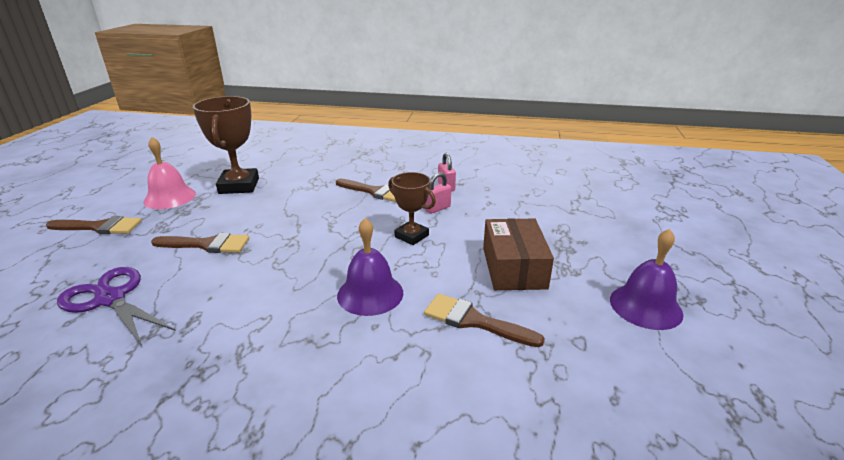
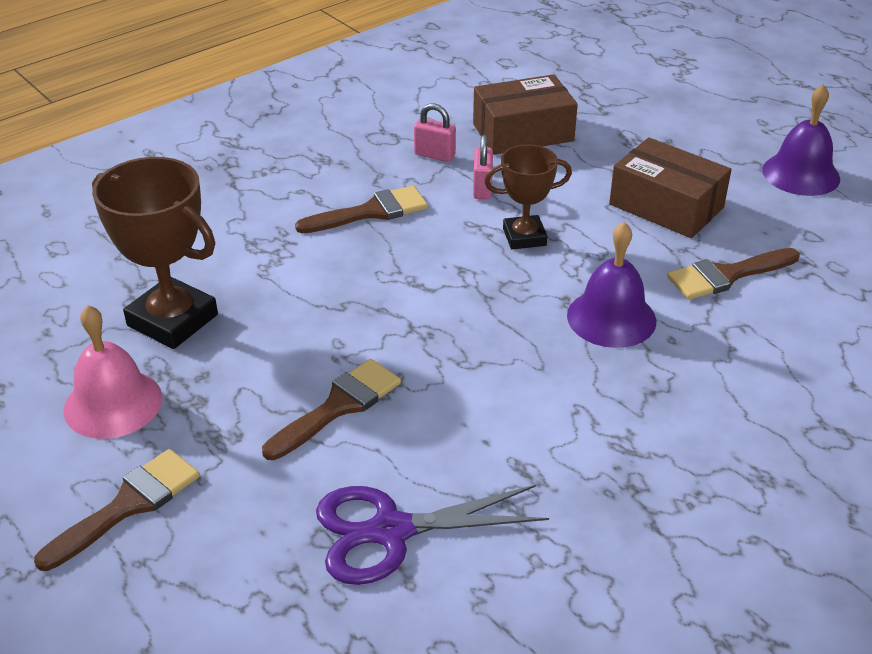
camera: 50 degrees left, 10 degrees up
(506, 199) = (523, 132): none -> brown box

